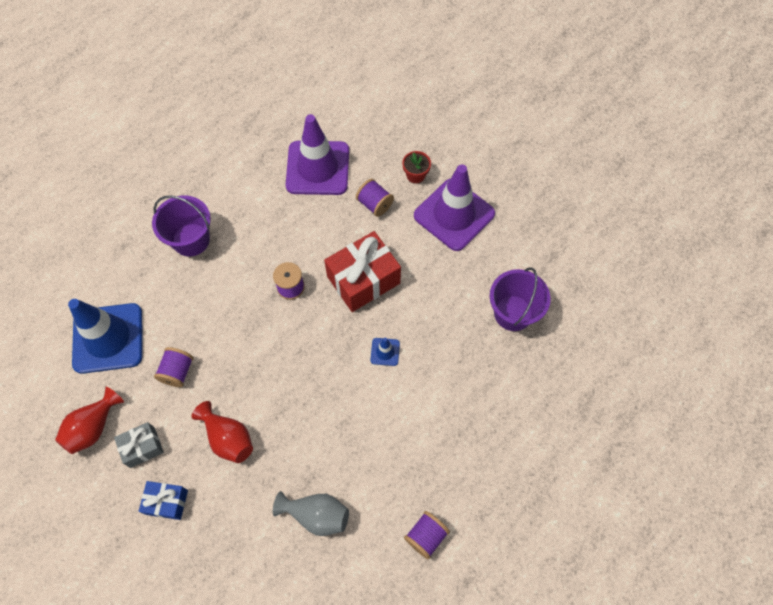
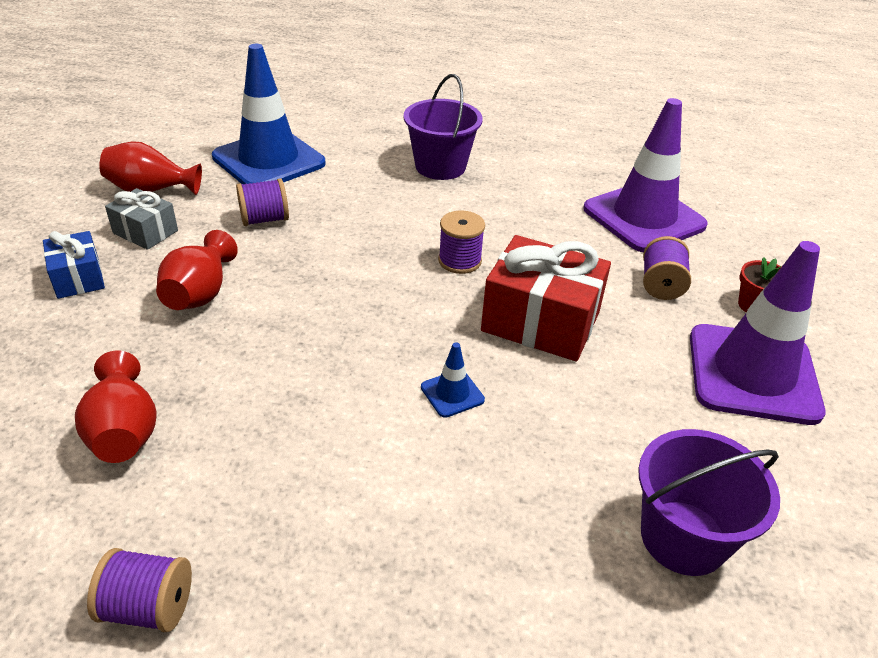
camera: 55 degrees right, 25 degrees down
(316, 515) = (124, 431): grey vase -> red vase

